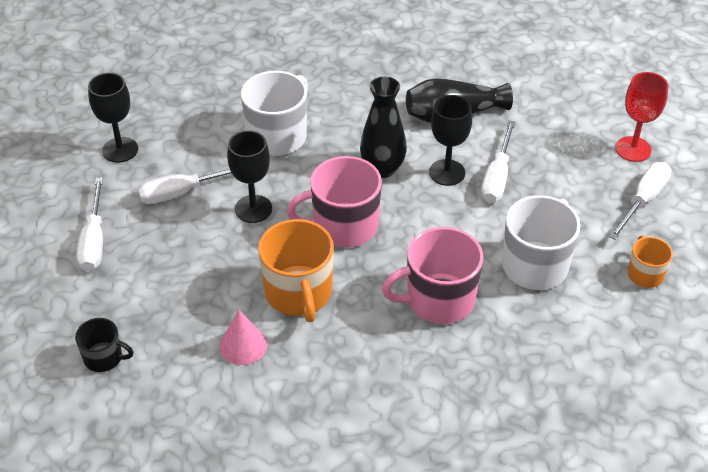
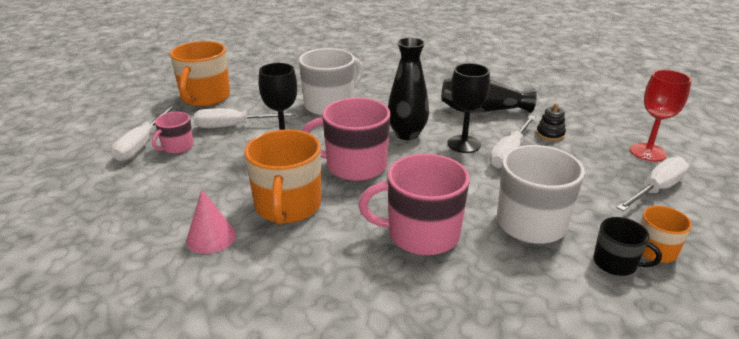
camera: 15 degrees right, 15 degrees down
(104, 357) = (81, 224): black mug -> black mug (616, 263)
(120, 150) = (205, 97): black goblet -> orange mug
(136, 236) = (177, 147): none -> pink mug
(533, 140) = (550, 134): none -> black stacking toy

